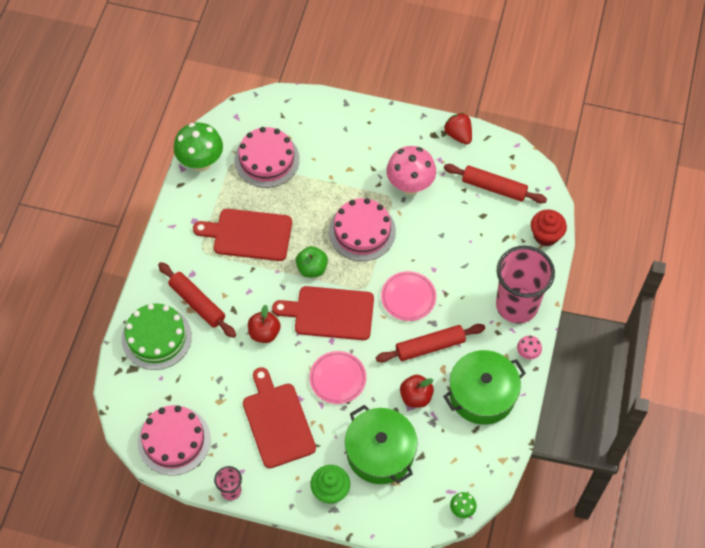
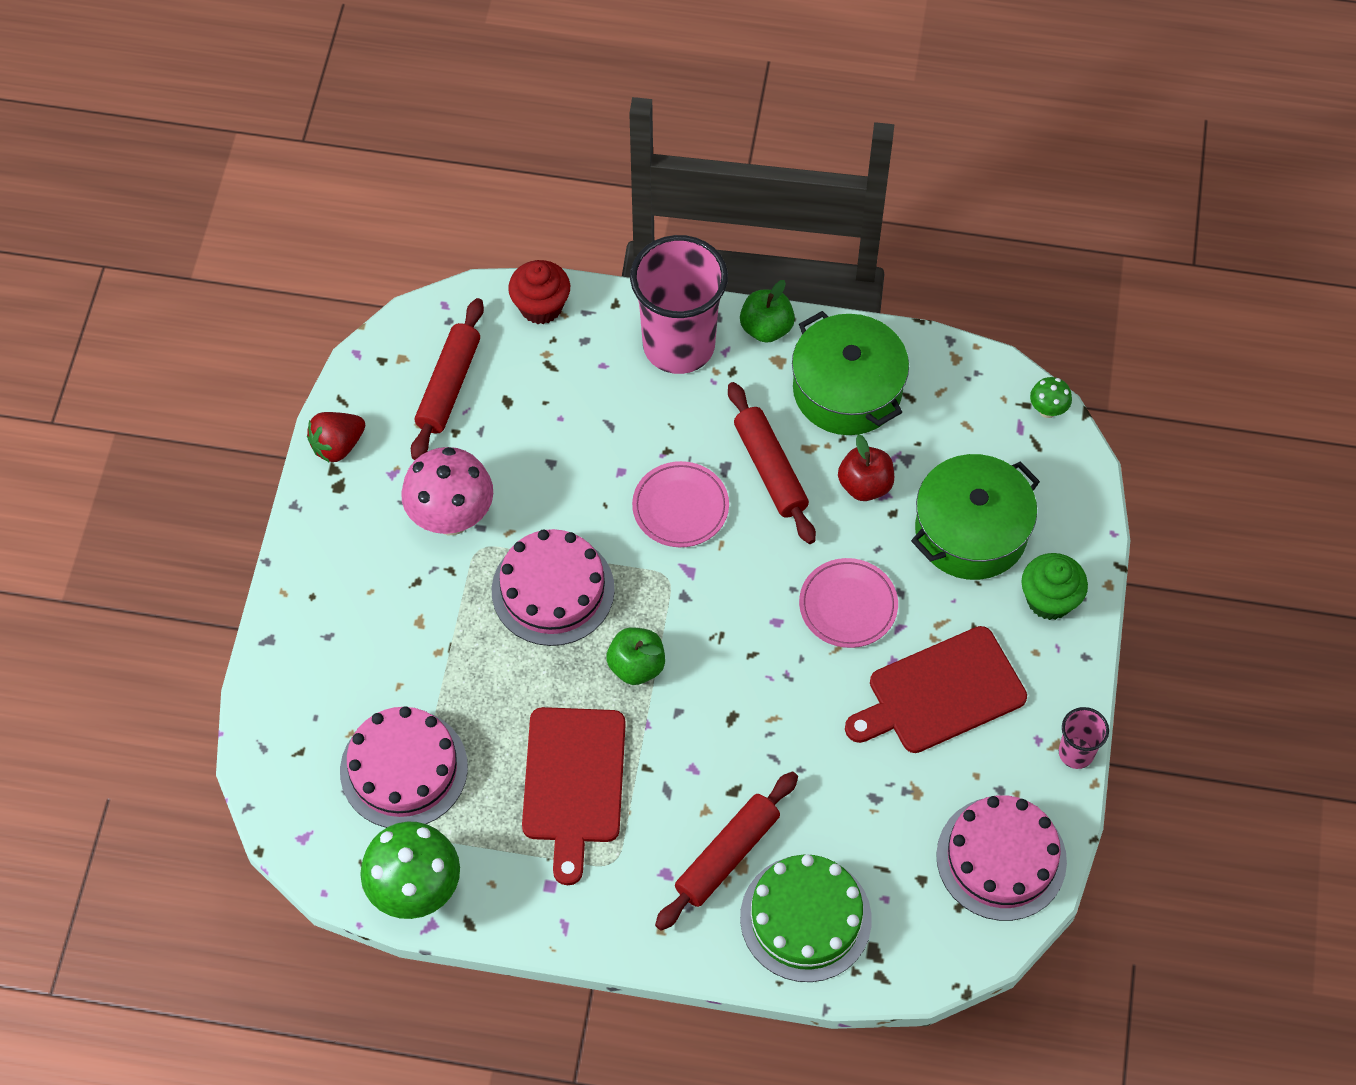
camera: 95 degrees left, 0 degrees up
(264, 333) = (775, 732): red apple -> none
(330, 313) = (723, 628): red cutting board -> none
(527, 353) = (766, 328): pink mushroom -> green apple

